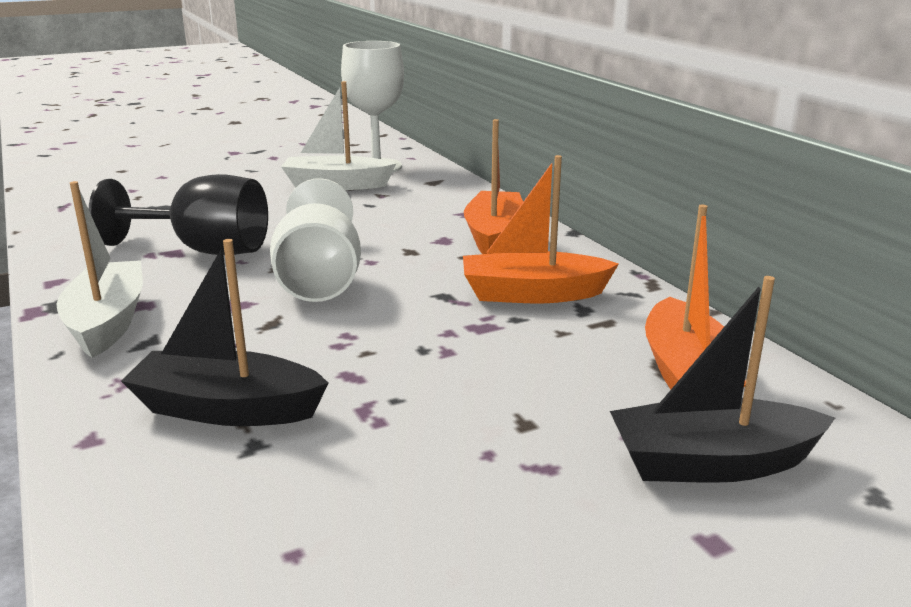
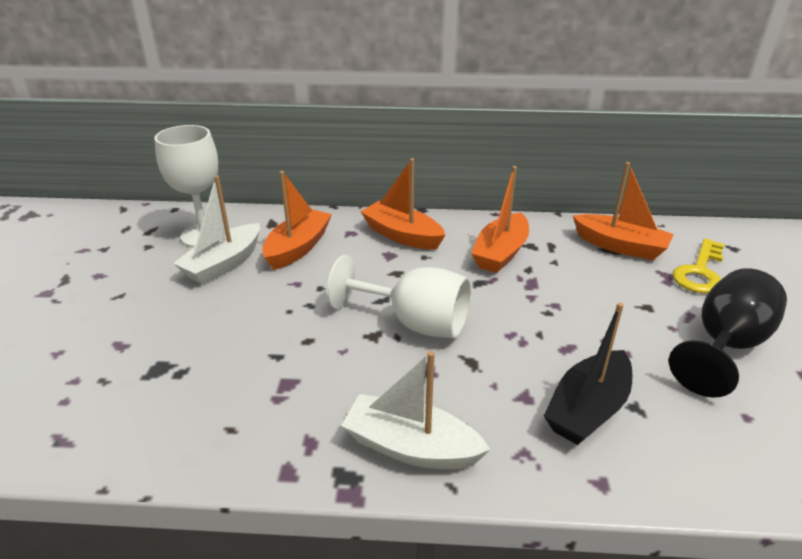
camera: 60 degrees left, 10 degrees up
(204, 250) = (301, 365): black goblet -> black goblet (724, 346)
(402, 201) = (298, 248): none -> orange boat
(711, 463) = (700, 272): black boat -> yellow key

